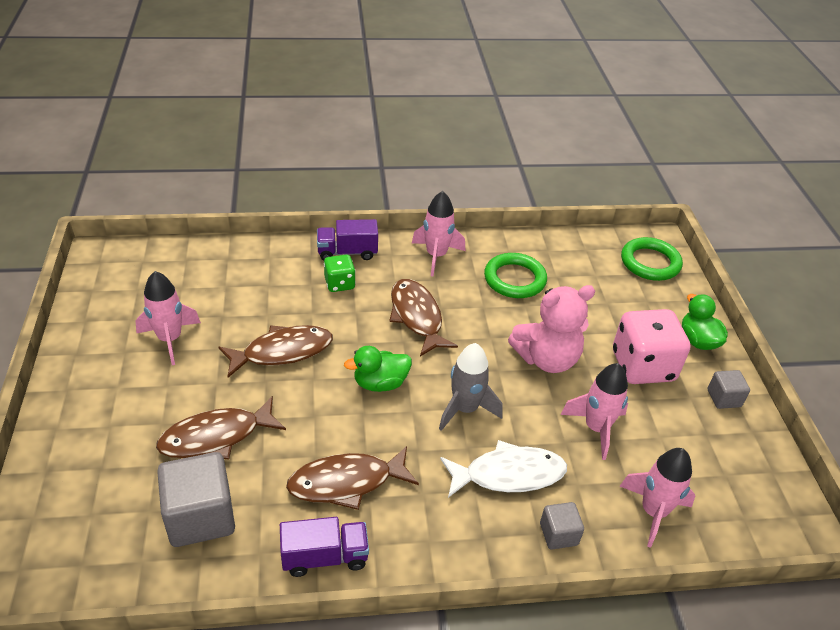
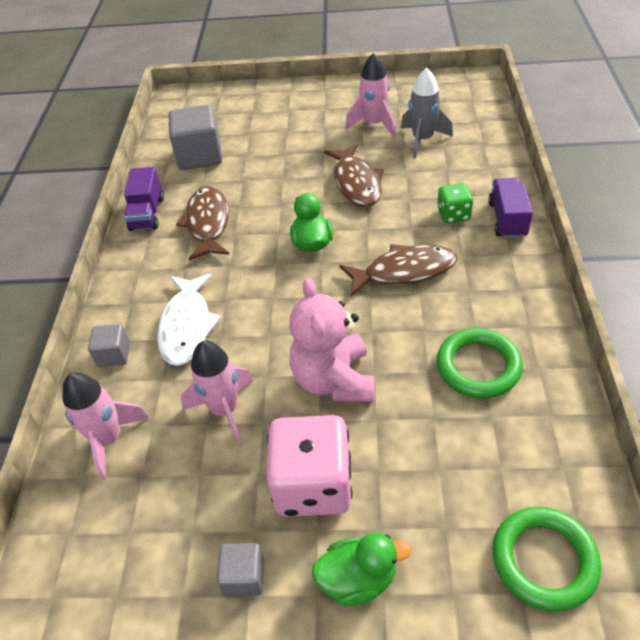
camera: 105 degrees right, 5 degrees up
(216, 437) = (268, 156): brown fish -> none
(436, 256) = (514, 292): pink rocket -> none
(465, 409) = (270, 301): grey rocket -> grey rocket (422, 140)

